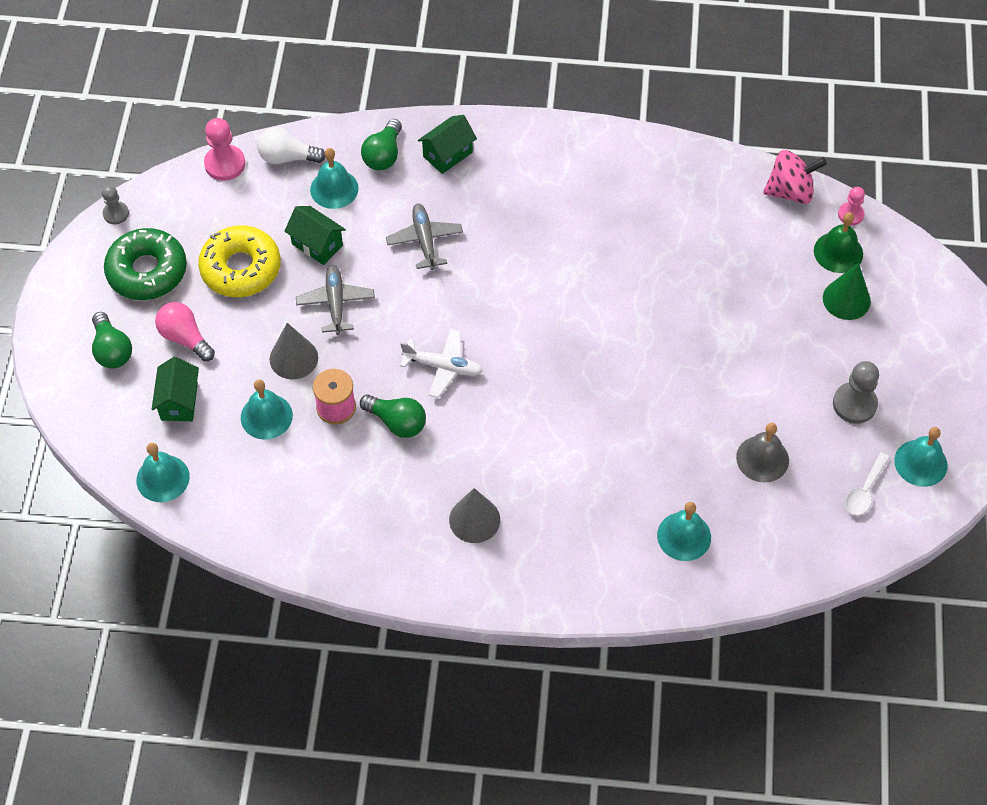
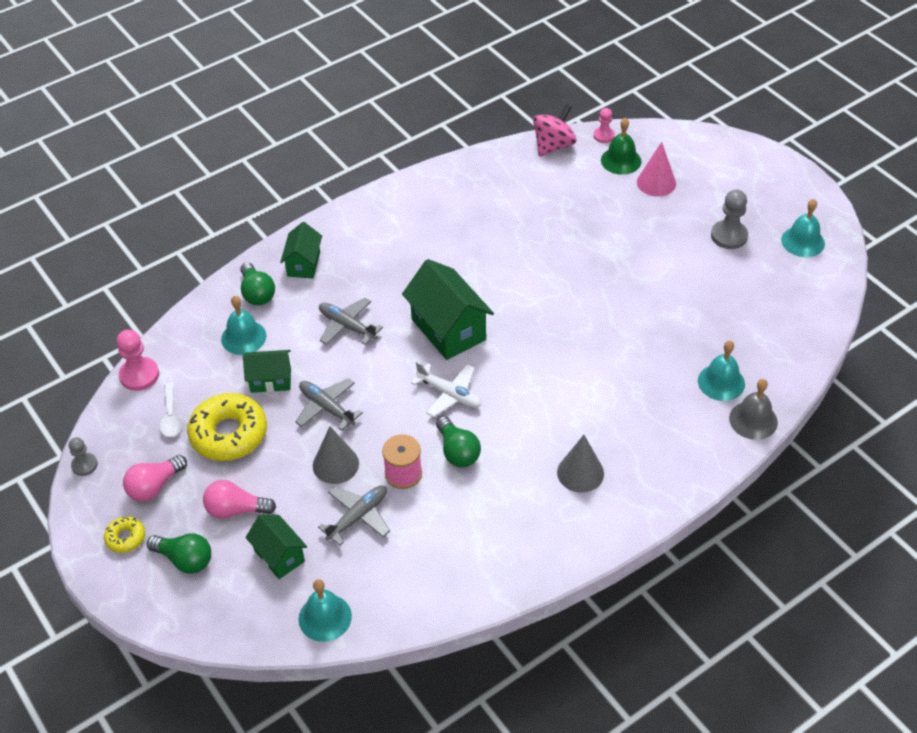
camera: 40 degrees left, 10 degrees down
(89, 298) = (125, 538): none -> yellow donut
(147, 271) = (154, 486): green donut -> pink light bulb
(266, 416) = (358, 517): turquoise bell -> grey plane
(287, 157) = (185, 340): white light bulb -> none
(397, 422) = (457, 451): green light bulb -> green light bulb turned 75 degrees clockwise
(443, 366) = (450, 394): white plane -> white plane turned 60 degrees clockwise
(503, 306) = (448, 329): none -> green house
(762, 458) = (713, 303): grey bell -> grey bell (753, 420)
(846, 299) = (656, 183): green cone -> pink cone
(864, 491) = (791, 279): white spoon -> white spoon (171, 416)

